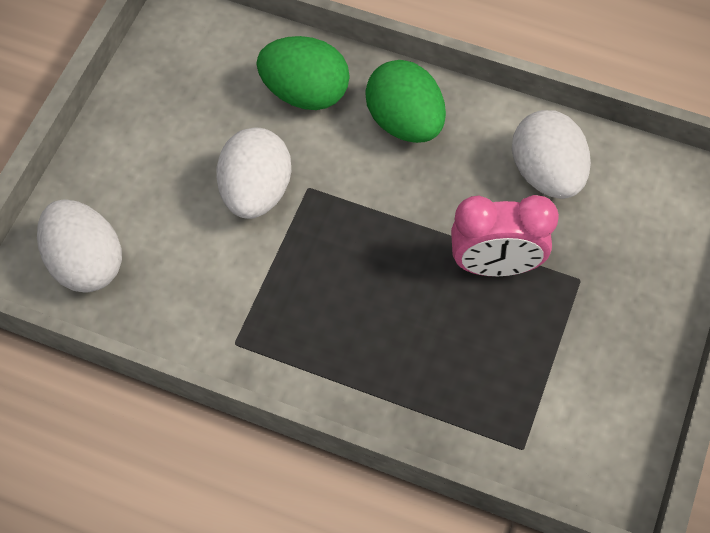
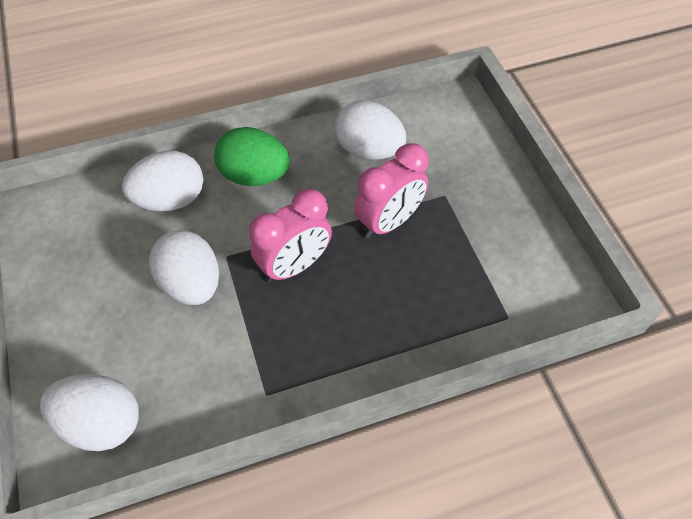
camera: 40 degrees left, 5 degrees down
(305, 93) = (171, 200): green egg -> white egg
(363, 242) = (294, 265): none -> pink clock

